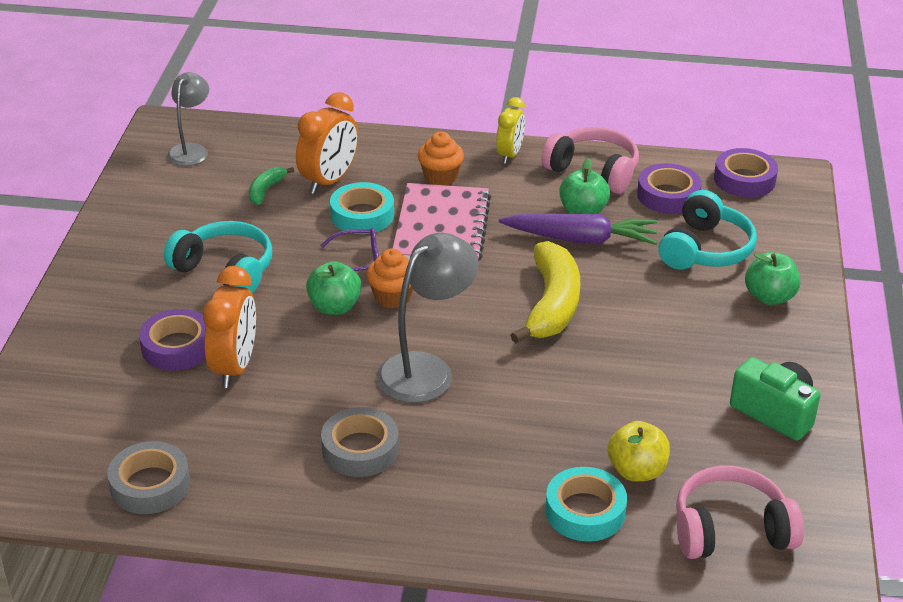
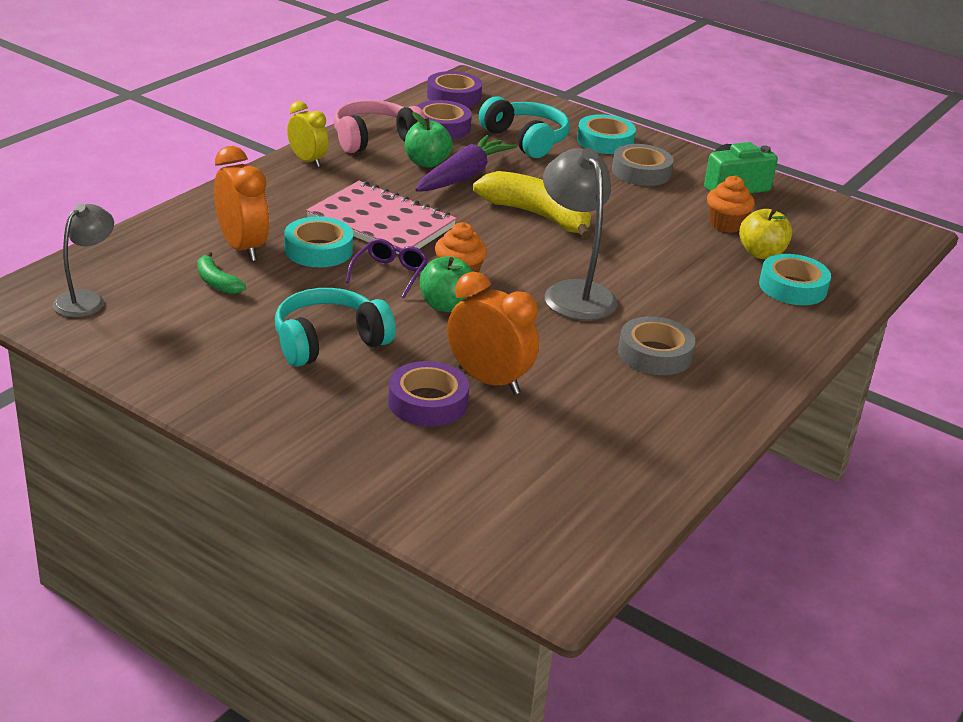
camera: 65 degrees left, 5 degrees down
(150, 485) = (626, 474): grey tape -> grey tape (641, 172)
(191, 150) = (86, 299): grey lamp -> grey lamp turned 75 degrees clockwise
(440, 177) = (303, 198): orange cupcake -> orange cupcake (726, 225)
(731, 530) = (844, 244): pink headphones -> none
(769, 297) = (605, 141): green apple -> turquoise tape

